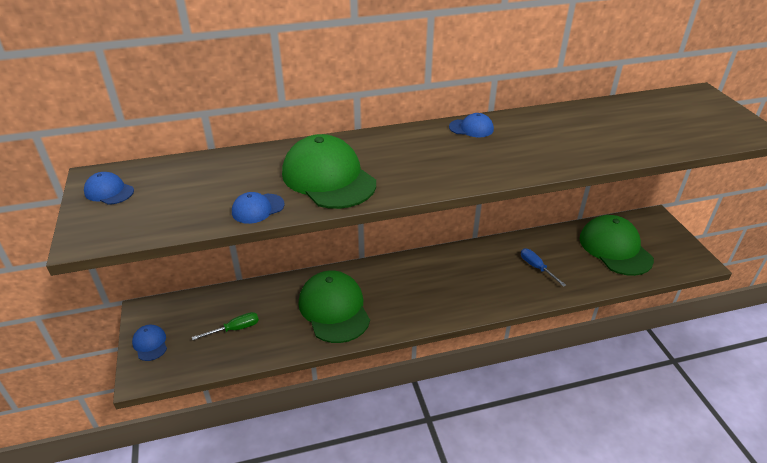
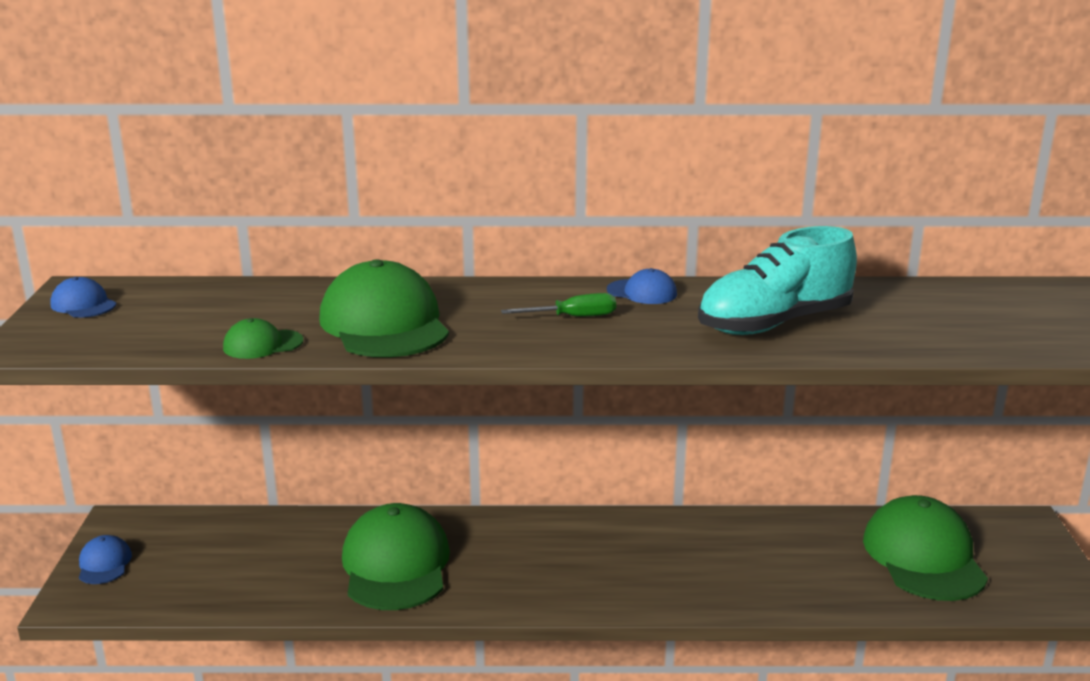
camera: 15 degrees right, 15 degrees down
(235, 329) = (233, 566): green screwdriver -> green screwdriver (573, 317)
(258, 208) = (262, 344): blue cap -> green cap
(537, 268) = (764, 562): blue screwdriver -> none
(562, 143) = (774, 324): none -> turquoise shoe

